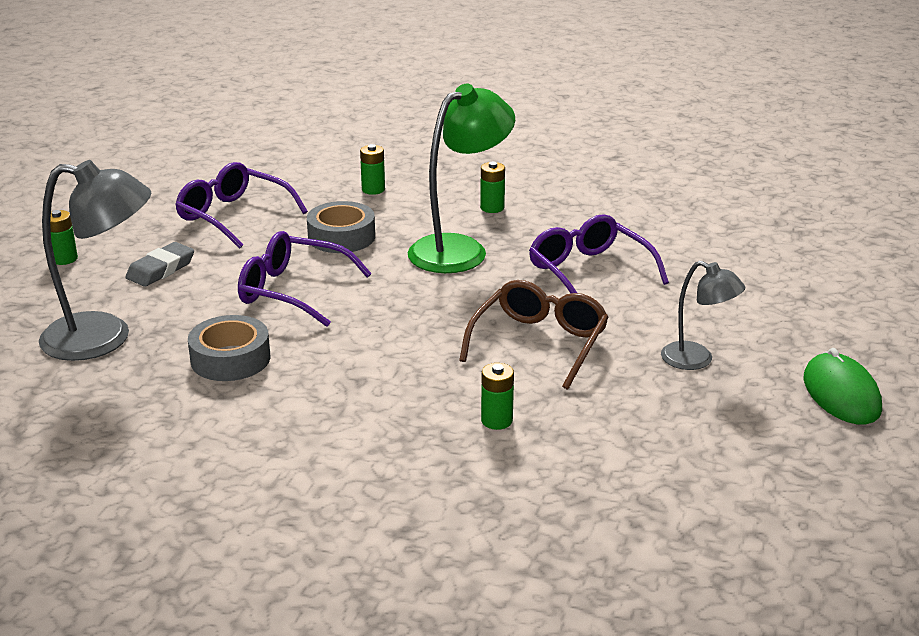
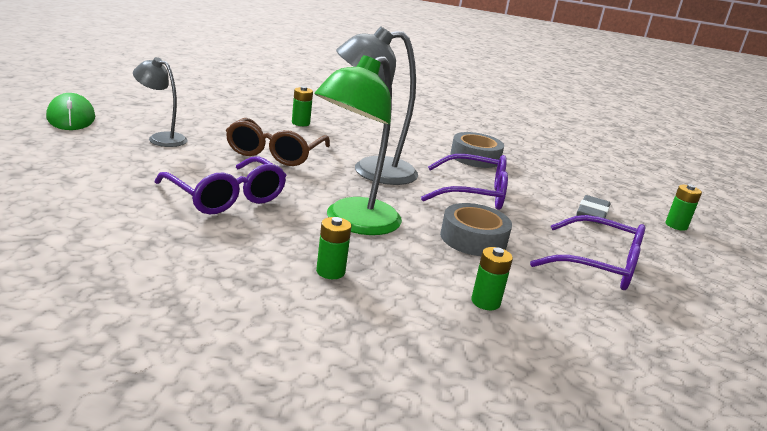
camera: 165 degrees right, 5 degrees down
(104, 338) = (564, 172): grey lamp -> grey lamp (371, 171)

